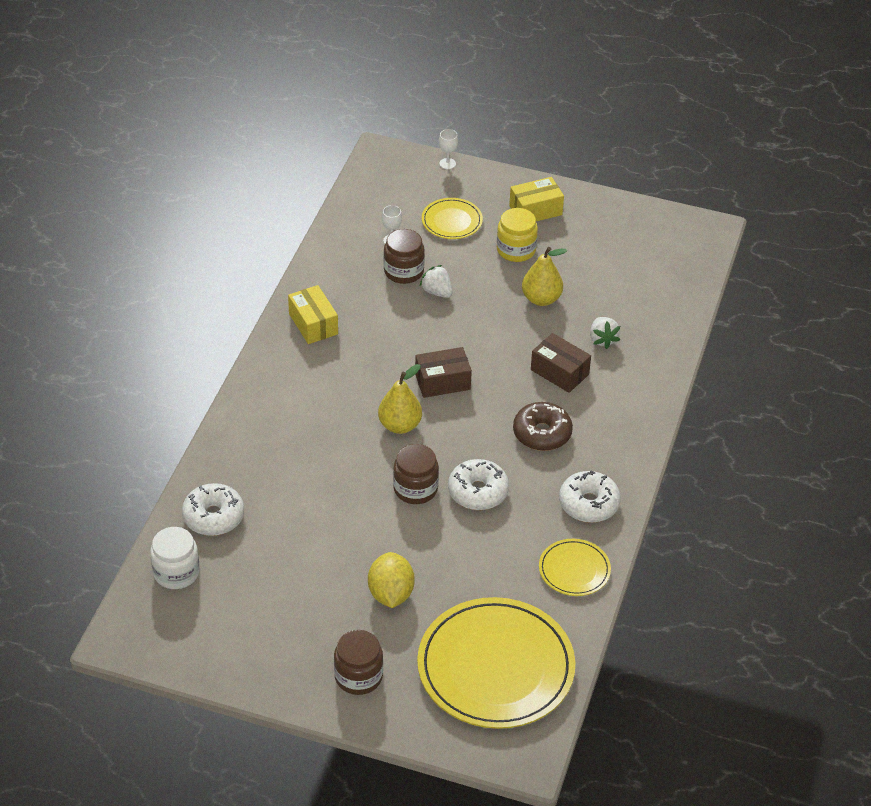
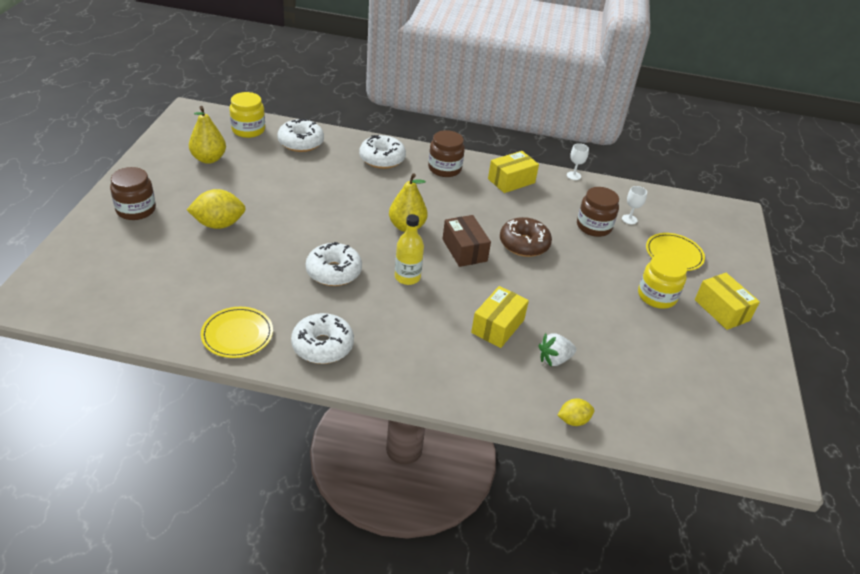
camera: 80 degrees right, 5 degrees down
(176, 572) = (248, 130): white jar -> yellow jar
(258, 437) = (382, 159): none -> white donut
(415, 489) = (334, 236): brown jar -> brown jar (444, 168)
(437, 292) = (576, 246): white strawberry -> none
(447, 163) = (750, 251): white goblet -> white goblet (573, 176)
(487, 432) = (407, 277): none -> yellow bottle
(495, 667) = (128, 283): yellow plate -> none
(541, 299) = (596, 314): yellow pear -> yellow pear (209, 159)
(542, 433) = (412, 313): brown donut -> brown donut (524, 244)
(559, 372) = (498, 326): brown box -> yellow box
(673, 341) = (573, 420): none -> yellow lemon

